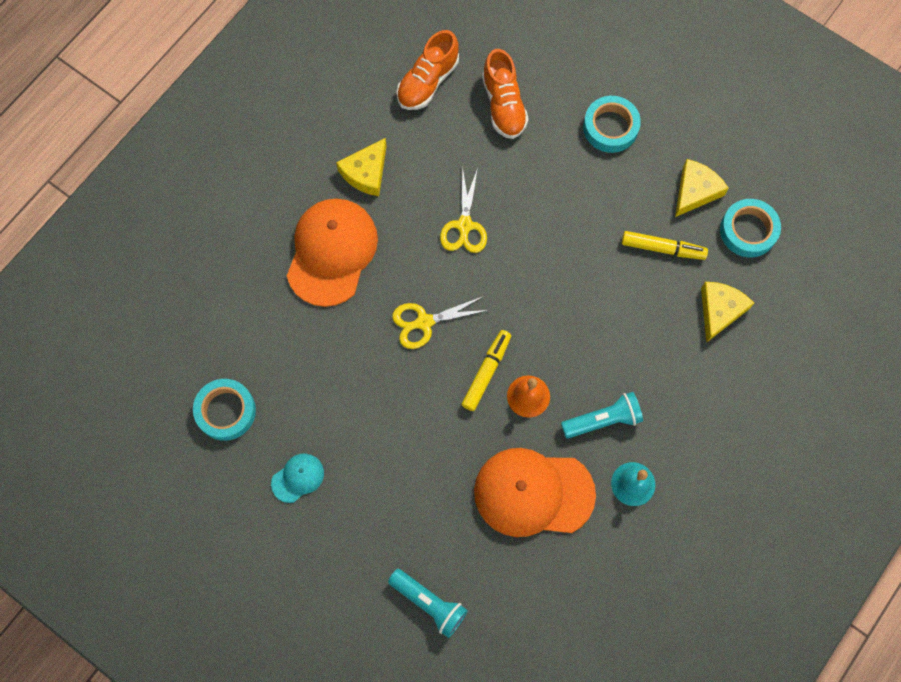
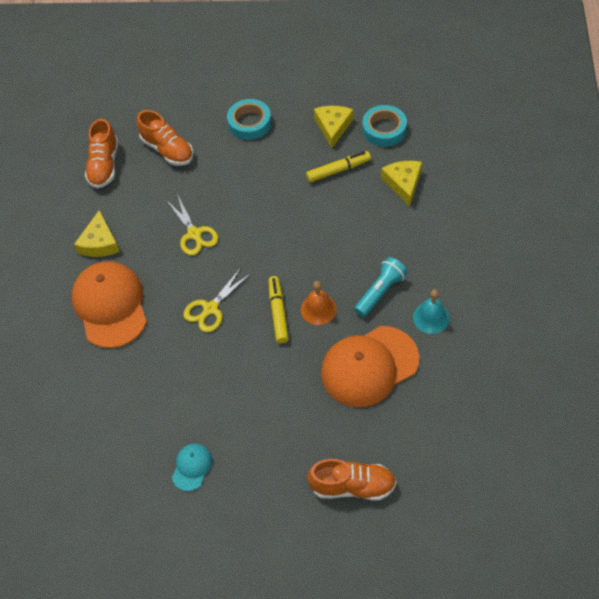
camera: 30 degrees left, 15 degrees down
(226, 411) = (103, 457): turquoise tape -> none
(429, 603) = (352, 486): turquoise flashlight -> orange shoe

